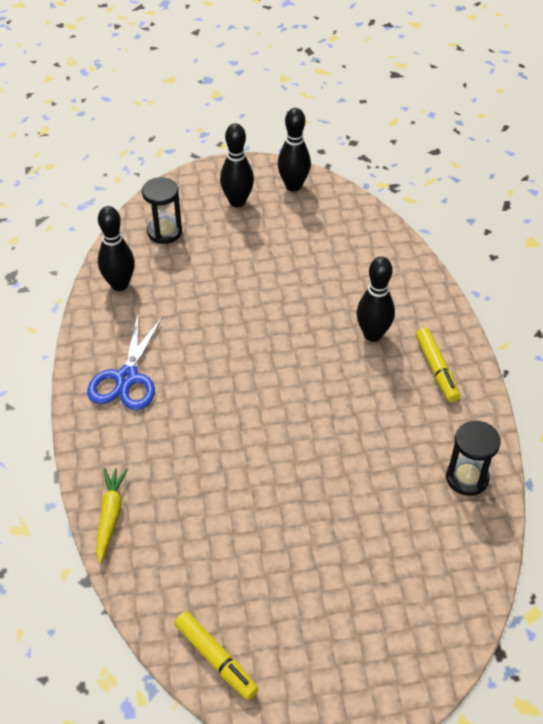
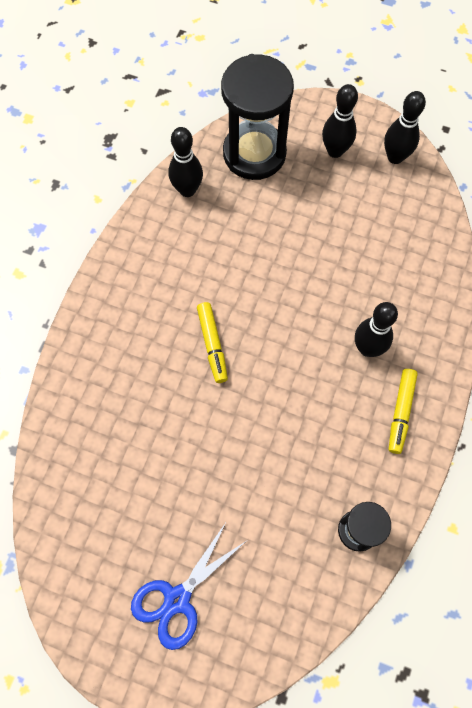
camera: 30 degrees right, 20 degrees up
(110, 516) = (59, 405): yellow carrot -> none
(127, 378) = (141, 285): blue scissors -> blue scissors (177, 599)
(164, 232) = (254, 153): black hourglass -> black hourglass, size x1.89
(216, 659) = (65, 572): yellow marker -> yellow marker (212, 344)

